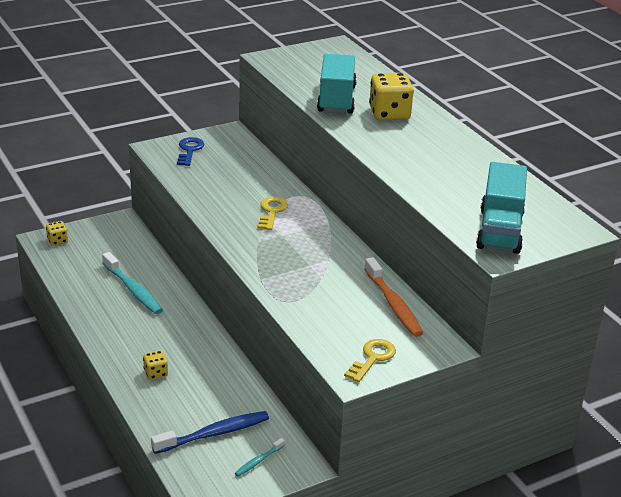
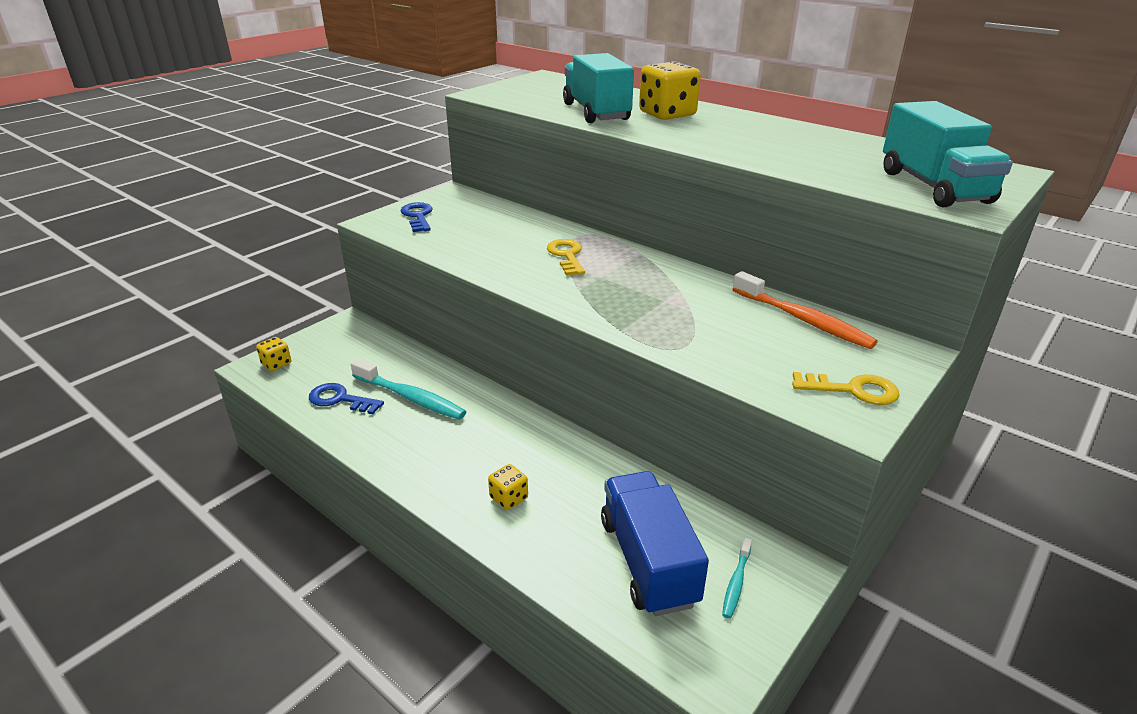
camera: 20 degrees left, 0 degrees up
(87, 279) = (340, 399): none -> blue key
(214, 434) = (648, 561): blue toothbrush -> blue truck
(372, 358) = (852, 390): yellow key -> yellow key turned 90 degrees clockwise

